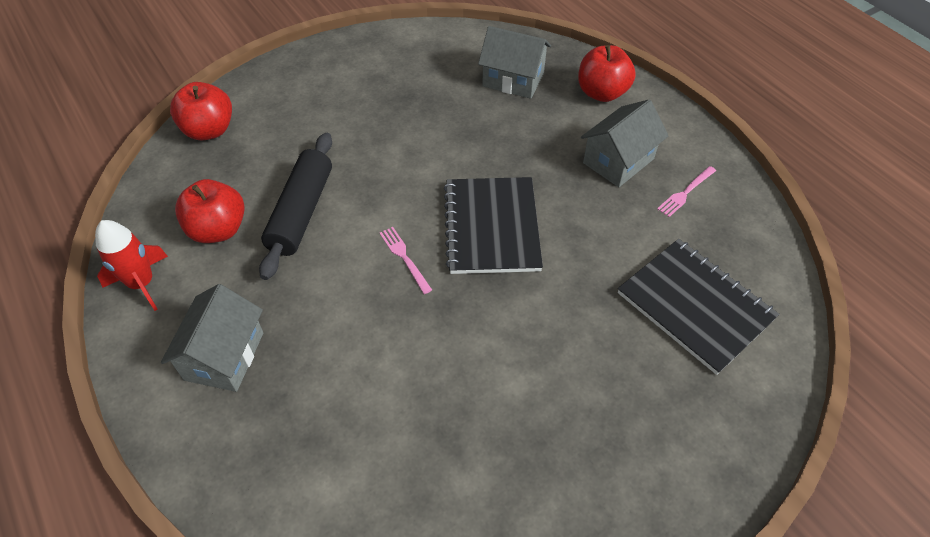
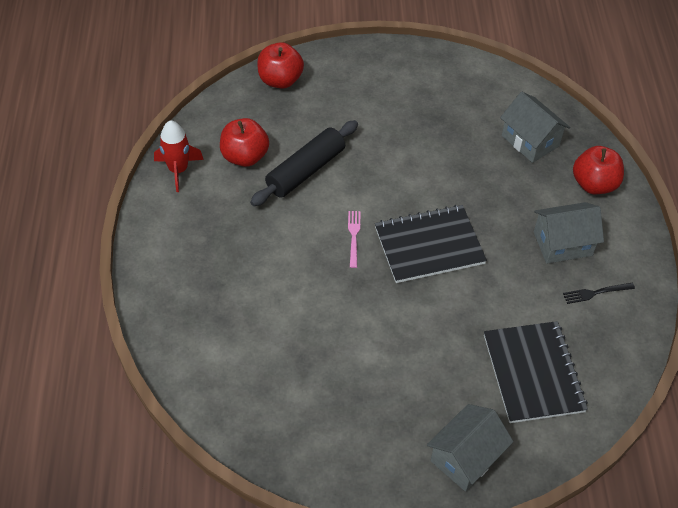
camera: 30 degrees right, 0 degrees up
(224, 356) = (201, 242): grey house -> grey house (466, 457)
(491, 227) = (429, 245): black notebook -> black notebook turned 45 degrees clockwise
(685, 193) = (595, 293): pink fork -> black fork

